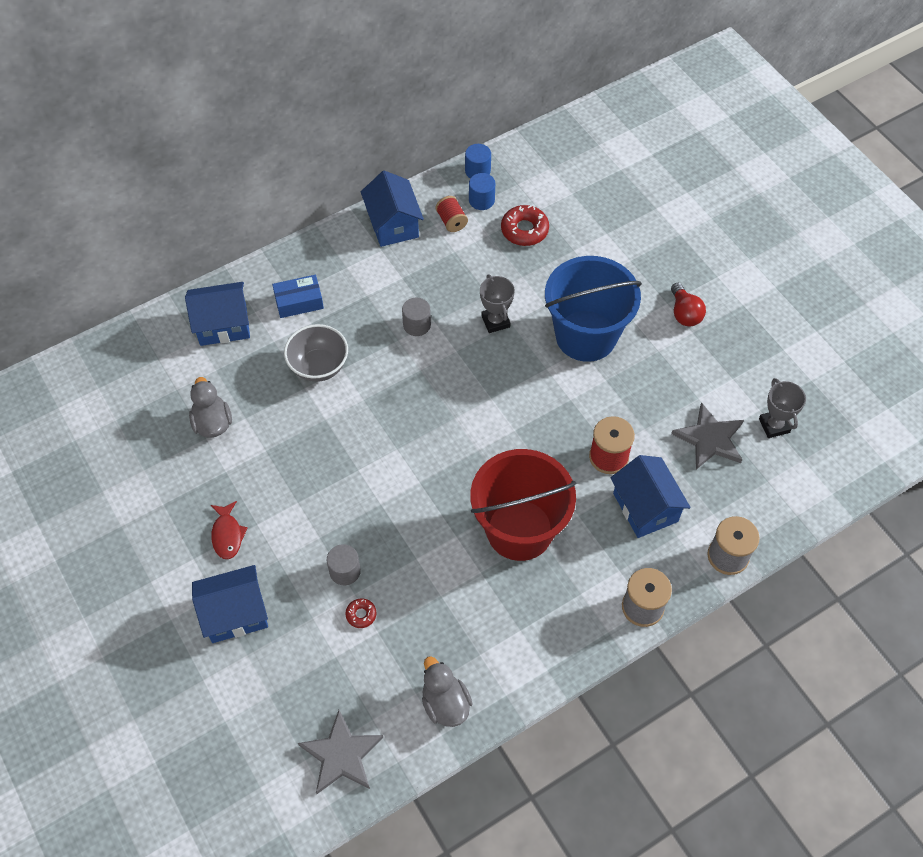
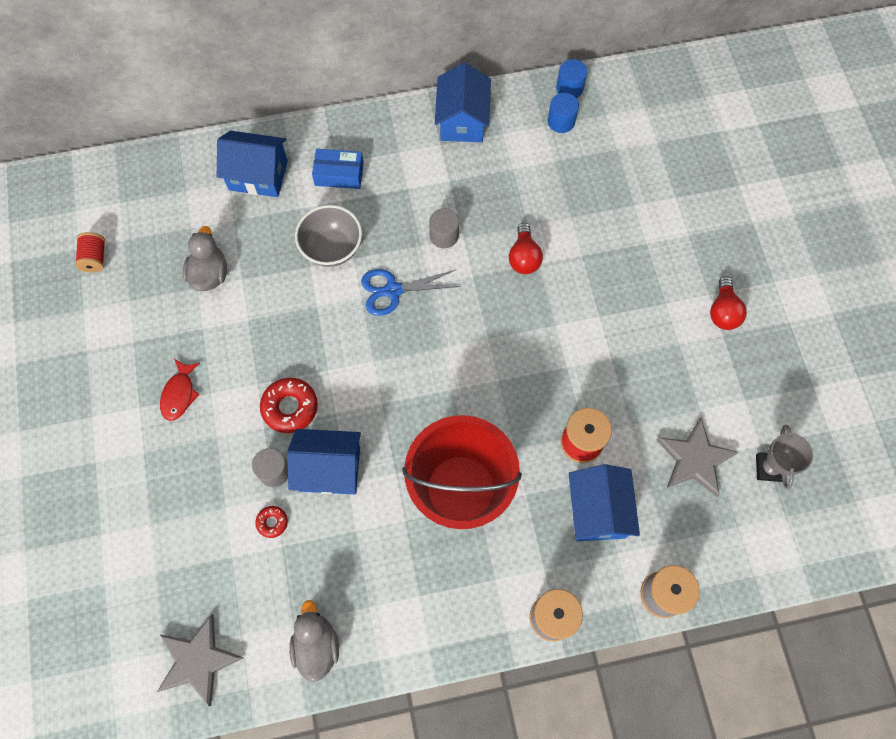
camera: 20 degrees right, 10 degrees up
(235, 613) = (156, 478): blue house -> blue house (329, 469)
(389, 385) = (393, 290): none -> blue scissors
(451, 221) = (522, 135): red spool -> red spool (95, 258)
(495, 321) = (524, 257): grey trophy -> red light bulb
(524, 230) = (592, 167): red donut -> red donut (290, 407)
(586, 335) = (610, 302): blue bucket -> none

